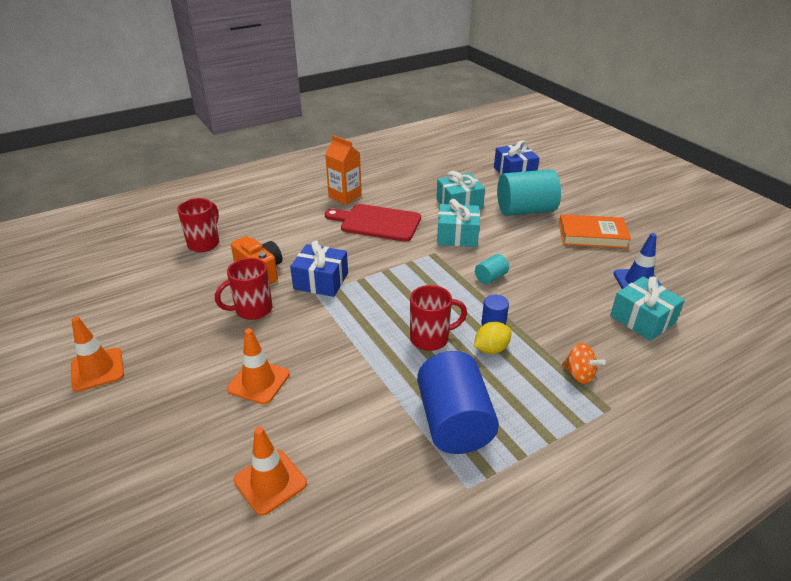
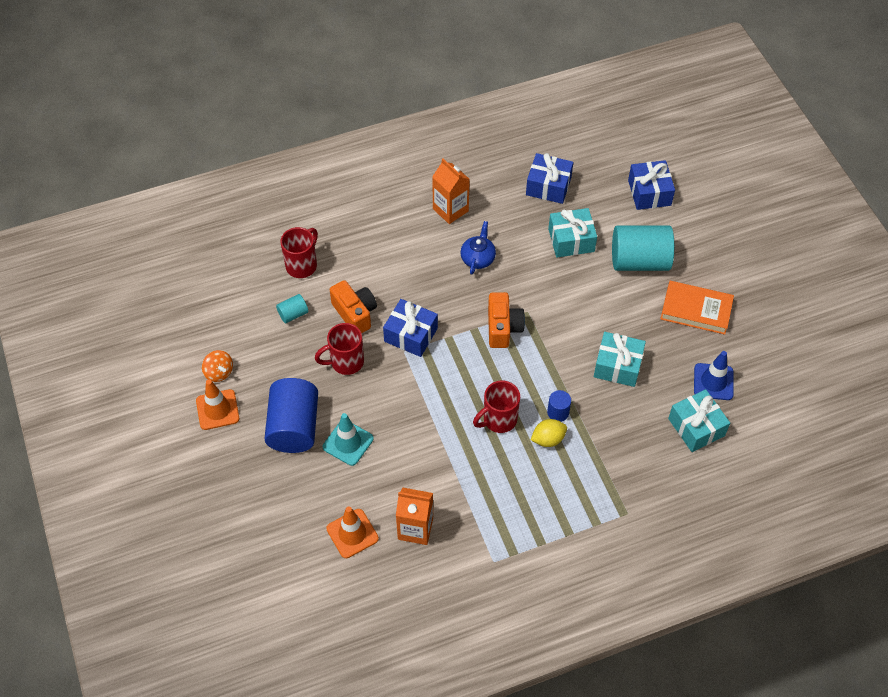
camera: 10 degrees right, 20 degrees up
(259, 382) = (348, 443): orange traffic cone -> turquoise traffic cone
(355, 463) = (415, 528): none -> orange carton
(377, 222) = (478, 258): red cutting board -> blue teapot
(414, 266) = (503, 328): none -> orange camera
(428, 176) = (548, 186): none -> blue gift
(431, 338) = (498, 419): red mug -> red mug turned 150 degrees clockwise
(454, 422) = (498, 506): blue cylinder -> blue cylinder (294, 427)
(457, 236) = (556, 290): turquoise gift -> turquoise gift (617, 366)
(490, 277) = (573, 354): turquoise cylinder -> turquoise cylinder (293, 314)
(579, 374) = (614, 477): orange spinning top -> orange spinning top (219, 372)

